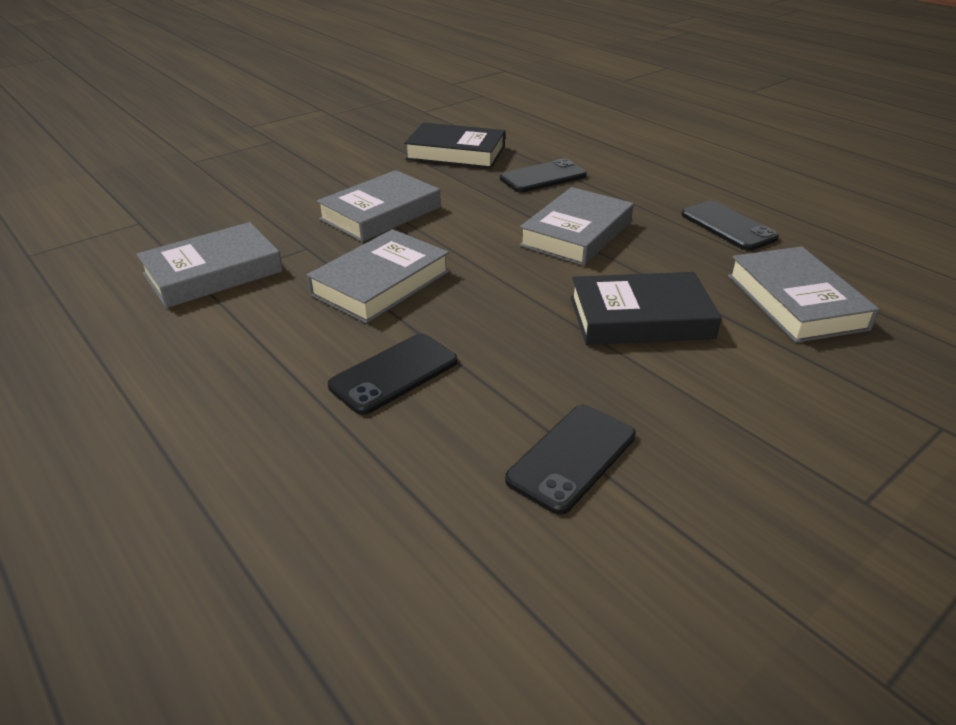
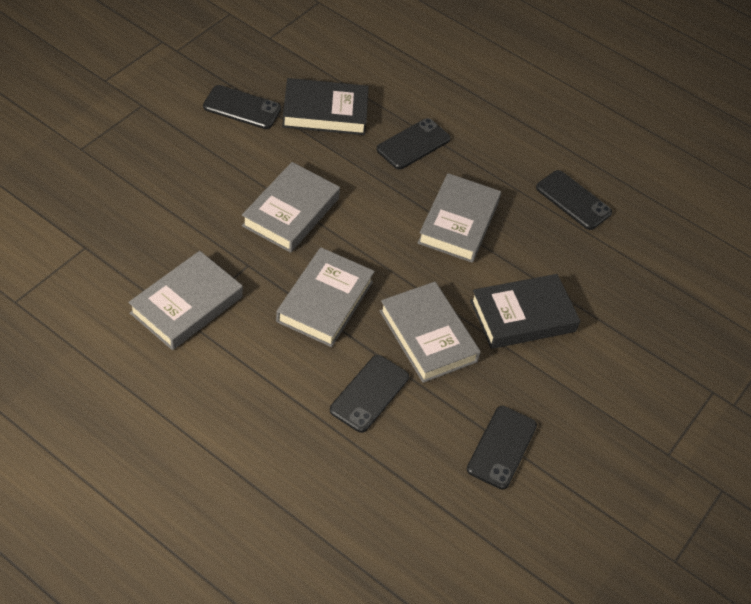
camera: 20 degrees left, 15 degrees up
(371, 146) = (242, 108): none -> black phone
(796, 302) = (626, 286): grey book -> grey book (428, 336)

